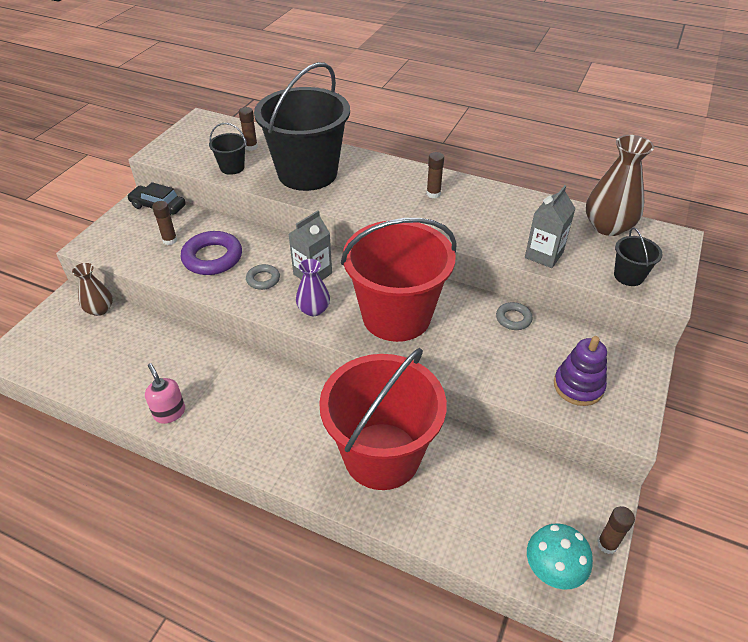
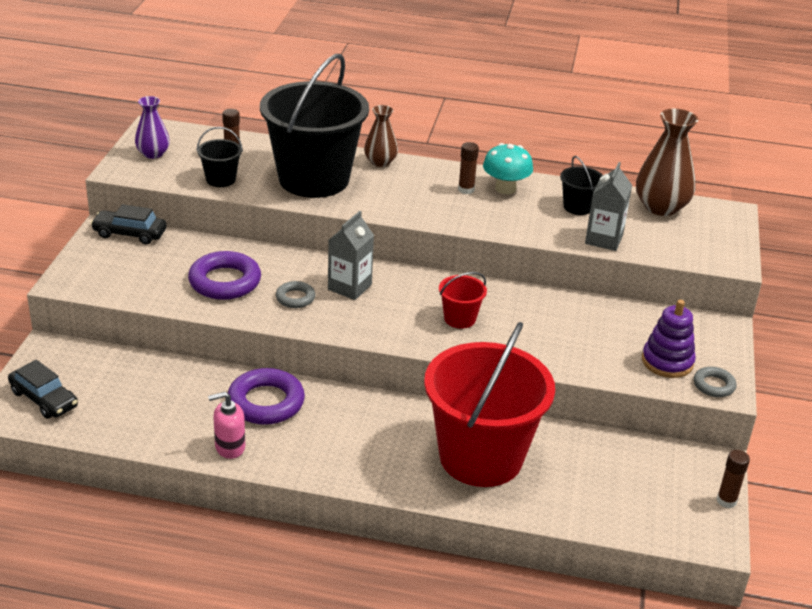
camera: 15 degrees left, 10 degrees down
(46, 345) = (44, 399): none -> black car
(100, 309) = (92, 356): brown vase -> brown vase (380, 162)
(169, 412) = (229, 447): pink soap dispenser -> pink soap dispenser turned 60 degrees counterclockwise
(170, 240) = (163, 268): brown glue stick -> none
(217, 371) = (266, 402): none -> purple ring
(313, 309) = (366, 321): purple vase -> purple vase (153, 154)
(396, 316) = (460, 319): red bucket -> red bucket, size x0.41
(513, 319) = (584, 309): grey ring -> grey ring (714, 385)
(552, 570) = (681, 528): turquoise mushroom -> turquoise mushroom (505, 188)
(628, 276) = (694, 251): black bucket -> black bucket (578, 207)

